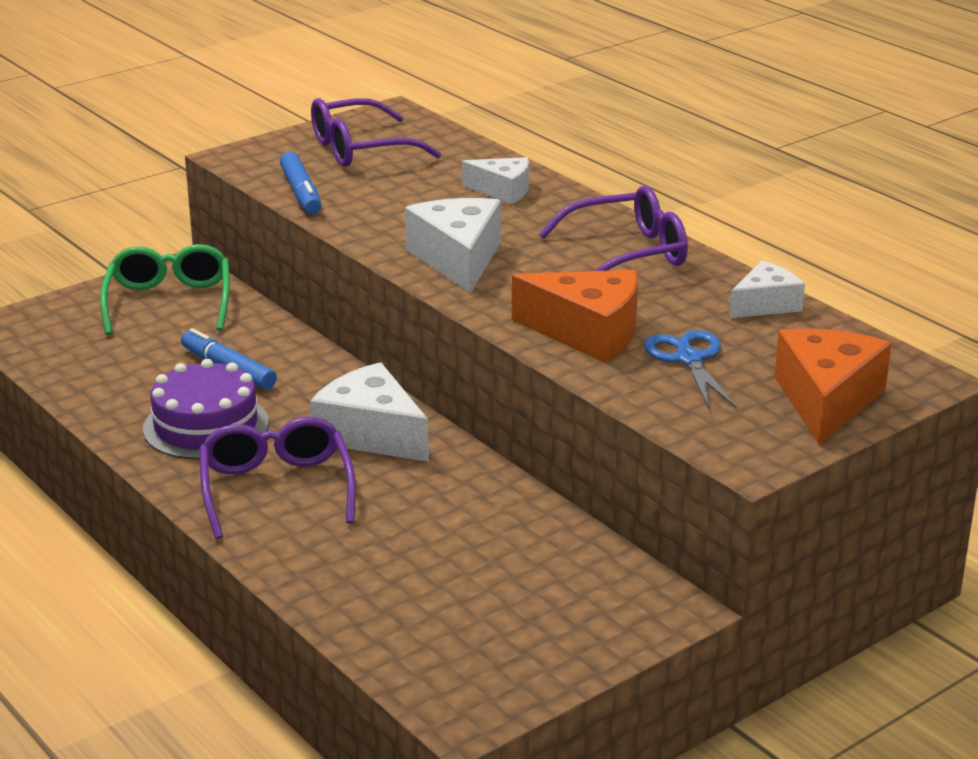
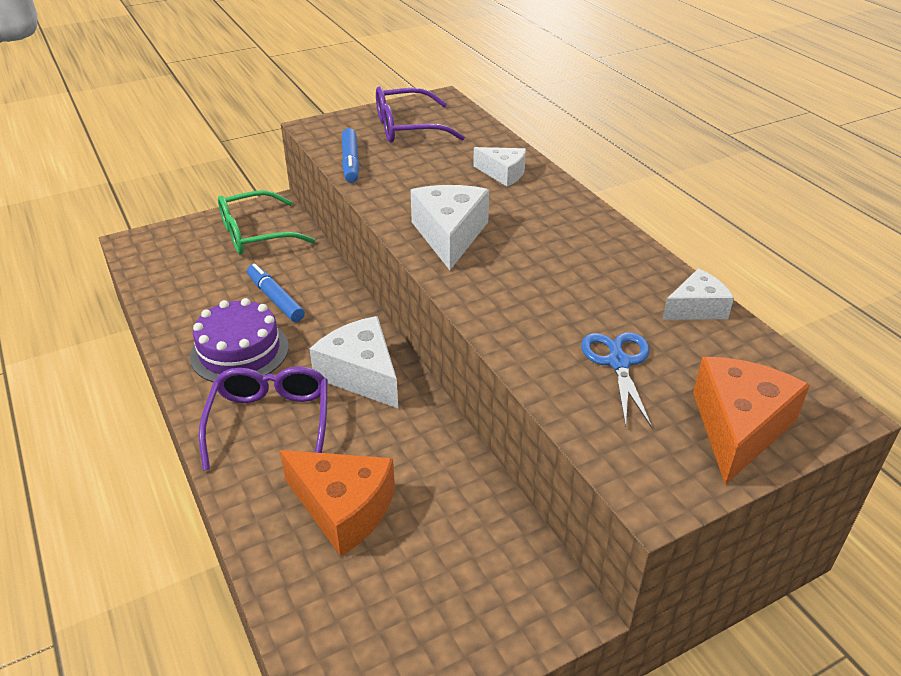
camera: 10 degrees right, 10 degrees up
(169, 302) = (255, 234): green glasses -> green glasses turned 120 degrees counterclockwise
(588, 333) = (536, 323): orange cheese -> orange cheese (343, 508)
(628, 253) = (588, 242): purple glasses -> none

